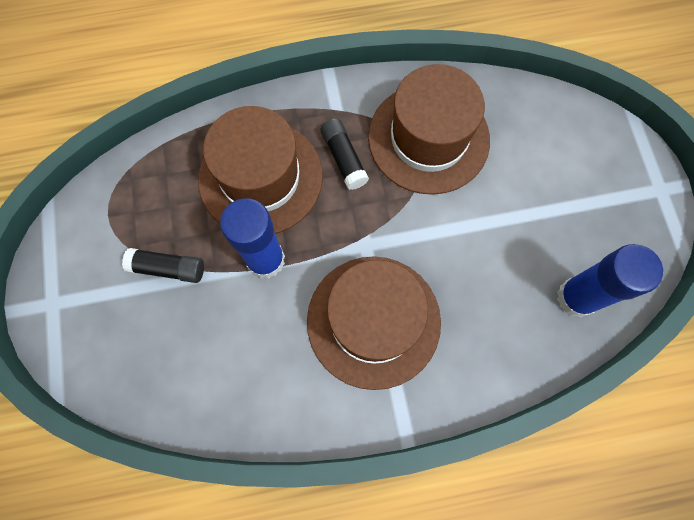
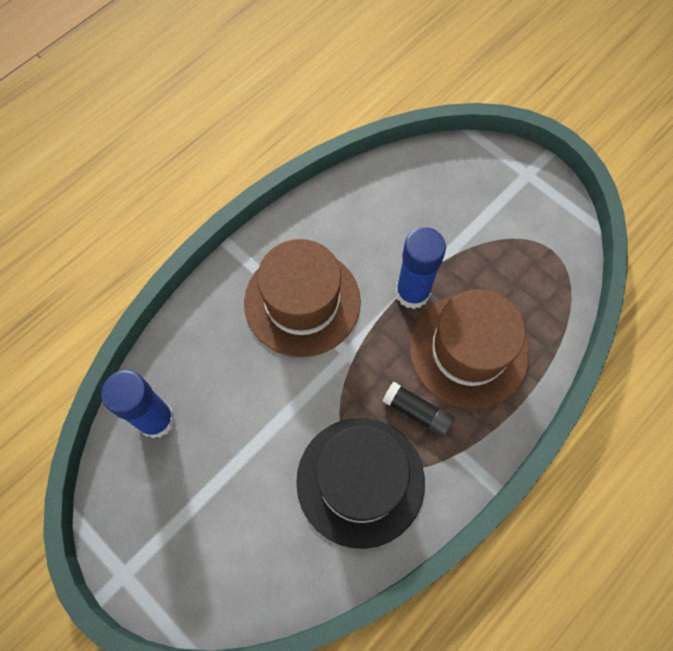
camera: 145 degrees right, 5 degrees down
(168, 268) = (474, 243): black glue stick -> none
(428, 138) = (360, 481): brown hat -> black hat

